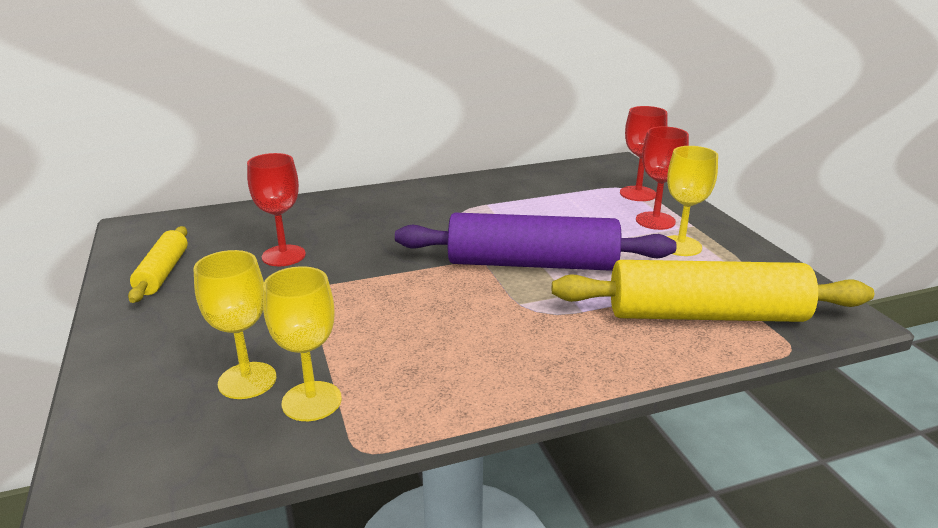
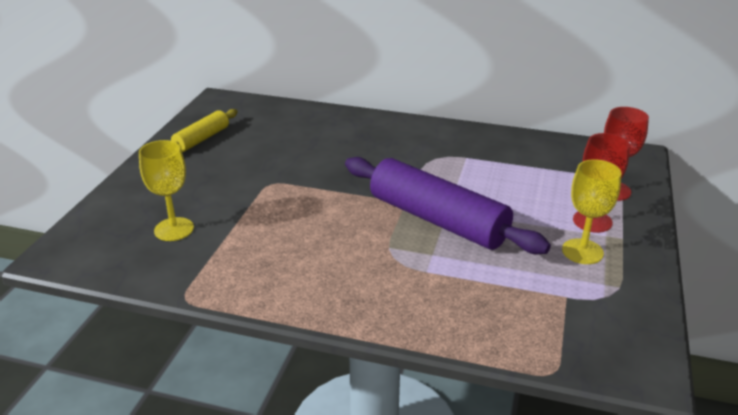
camera: 35 degrees right, 5 degrees up
(283, 256) = (280, 151): red goblet -> none
(311, 401) = (192, 257): yellow goblet -> none
(705, 315) = (519, 315): yellow rolling pin -> none

